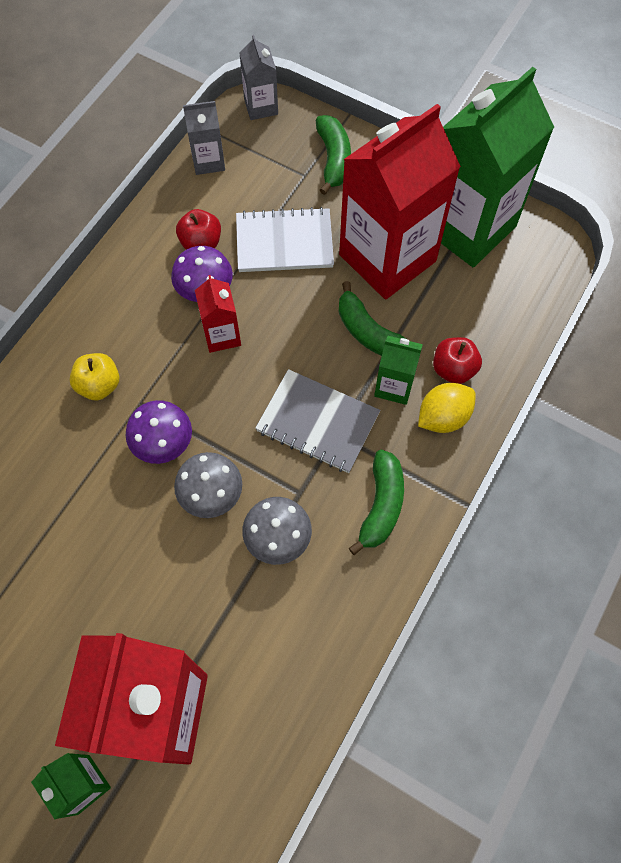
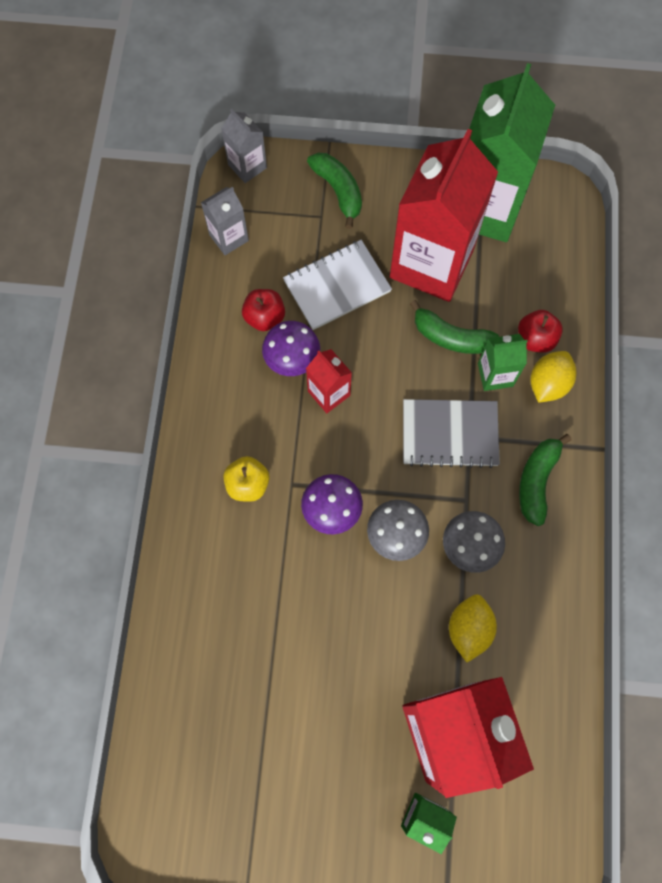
camera: 25 degrees left, 5 degrees up
(232, 619) = (468, 629): none -> yellow lemon
(381, 505) = (537, 481): green banana -> green banana turned 150 degrees counterclockwise

